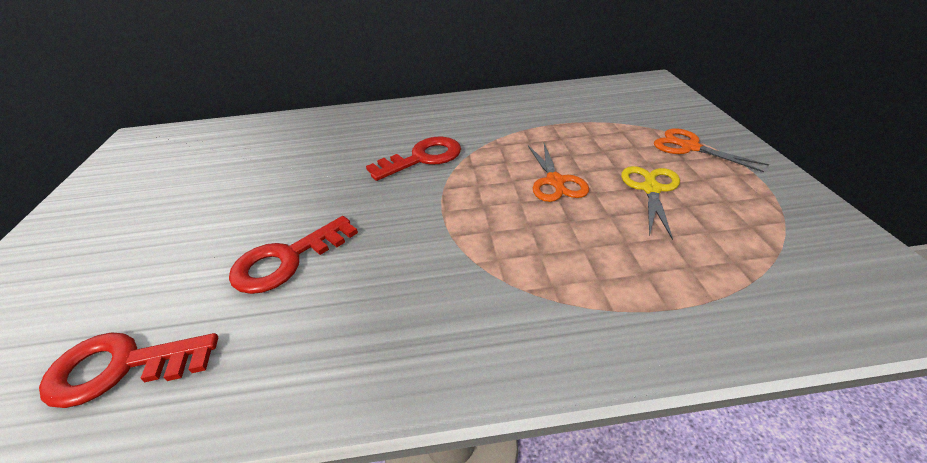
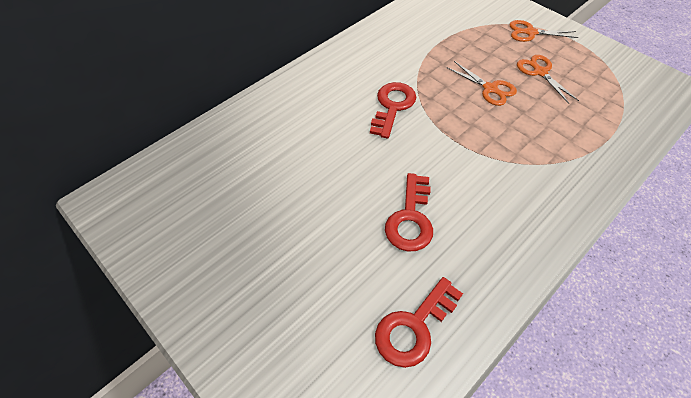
camera: 40 degrees left, 15 degrees up
(651, 189) = (539, 72): yellow scissors -> orange scissors

